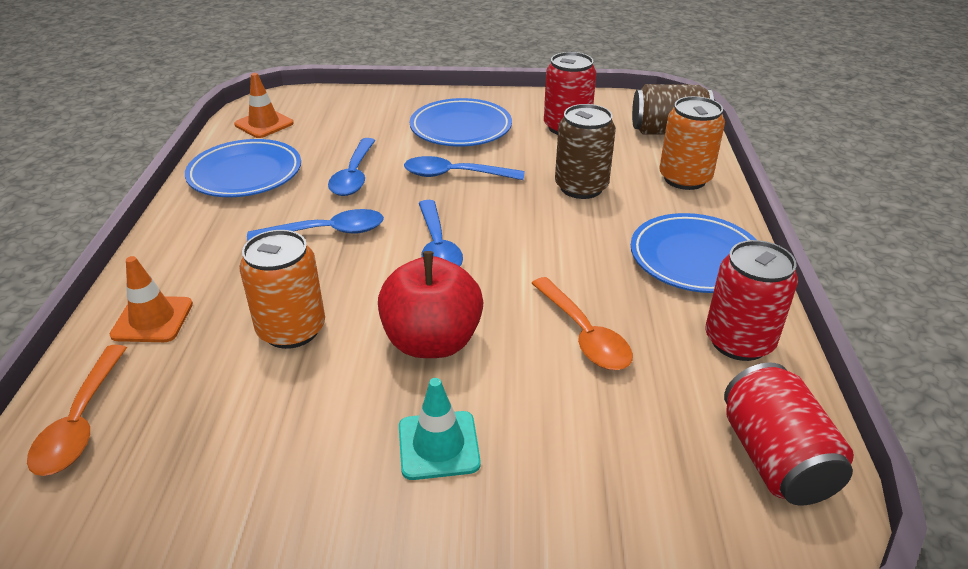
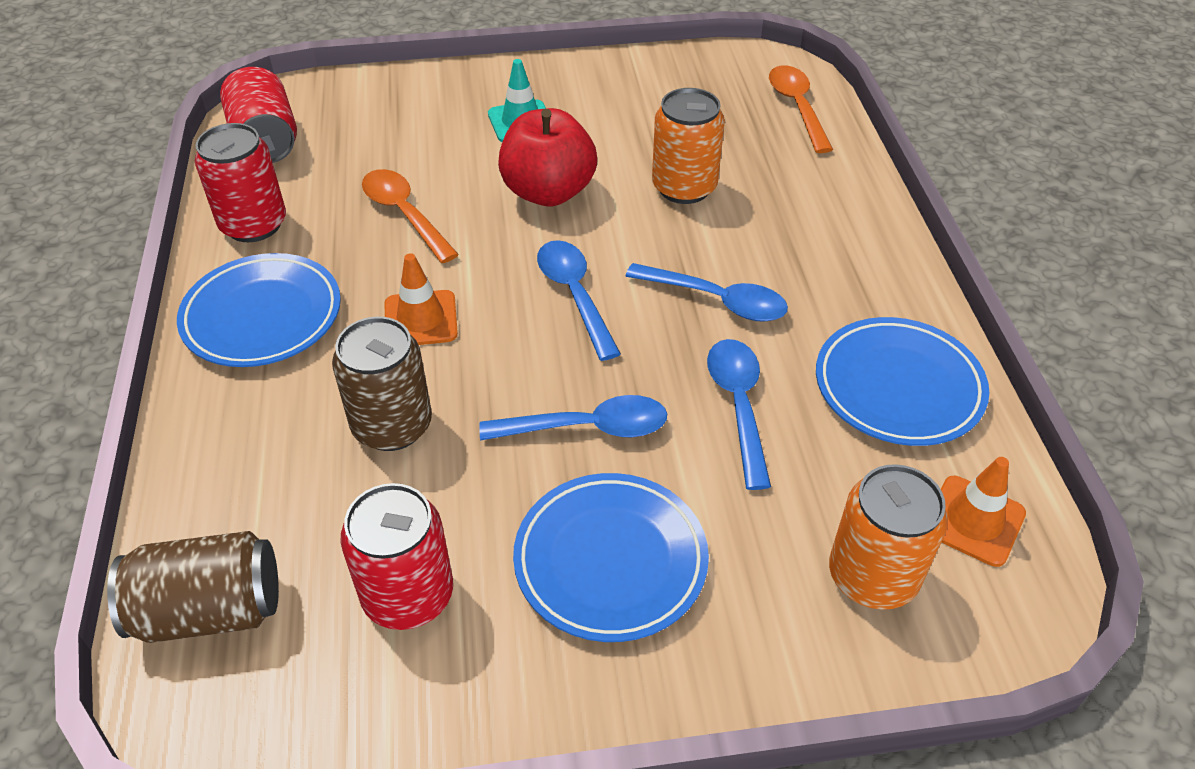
camera: 170 degrees right, 10 degrees up
(152, 319) = (820, 181): orange traffic cone -> orange traffic cone (420, 319)
(327, 232) = (717, 300): blue spoon -> blue spoon turned 135 degrees counterclockwise
(685, 179) = (225, 468): orange can -> orange can (872, 576)

